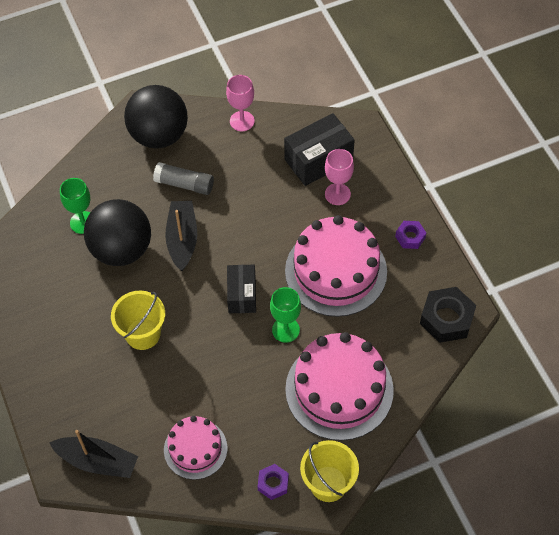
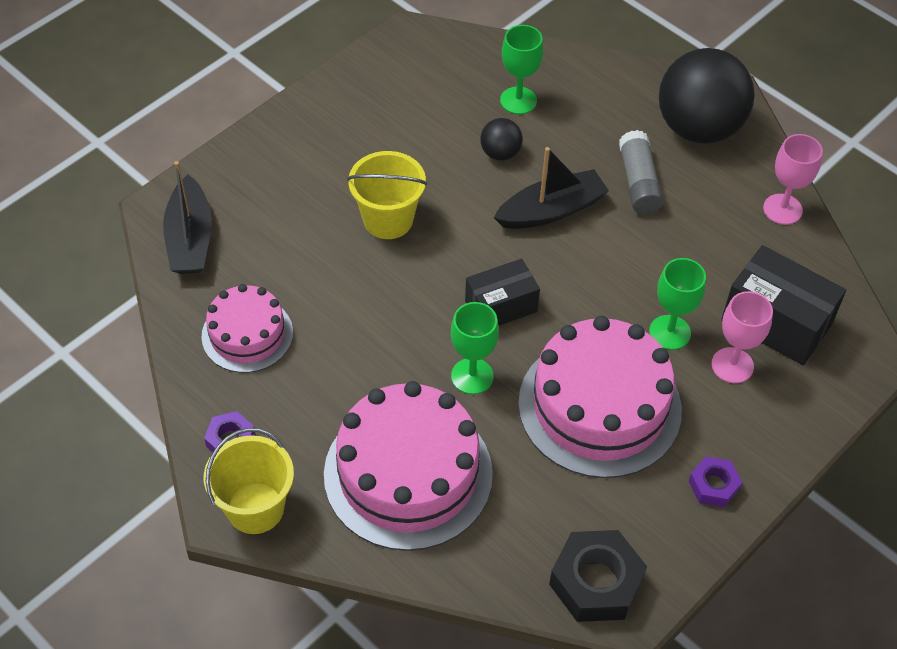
camera: 65 degrees right, 5 degrees down
(121, 249) = (500, 153): black ball -> black ball, size x0.45
(301, 215) = (669, 332): none -> green goblet

